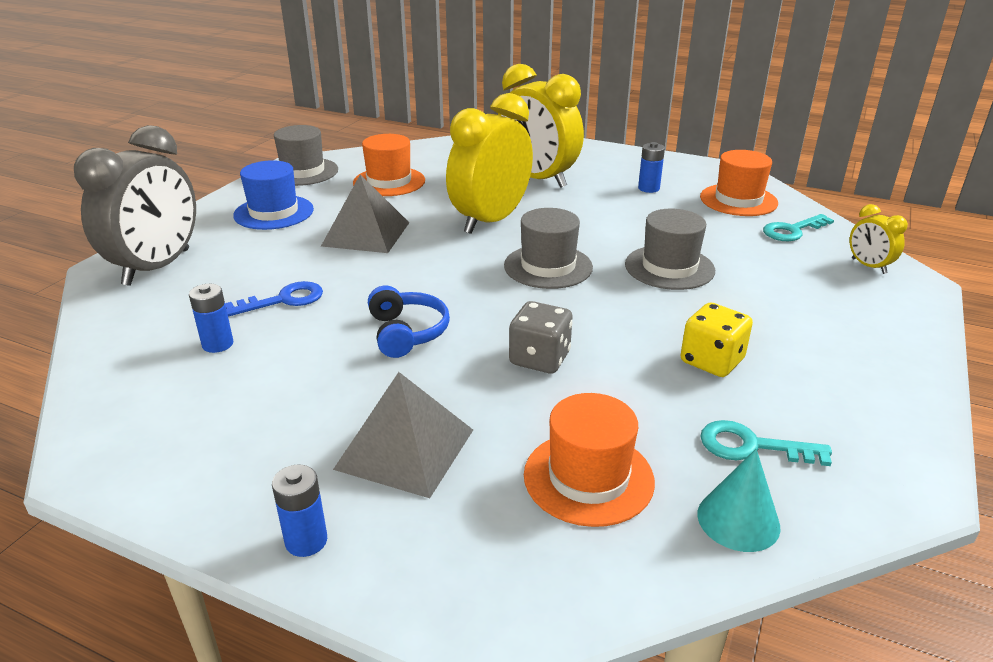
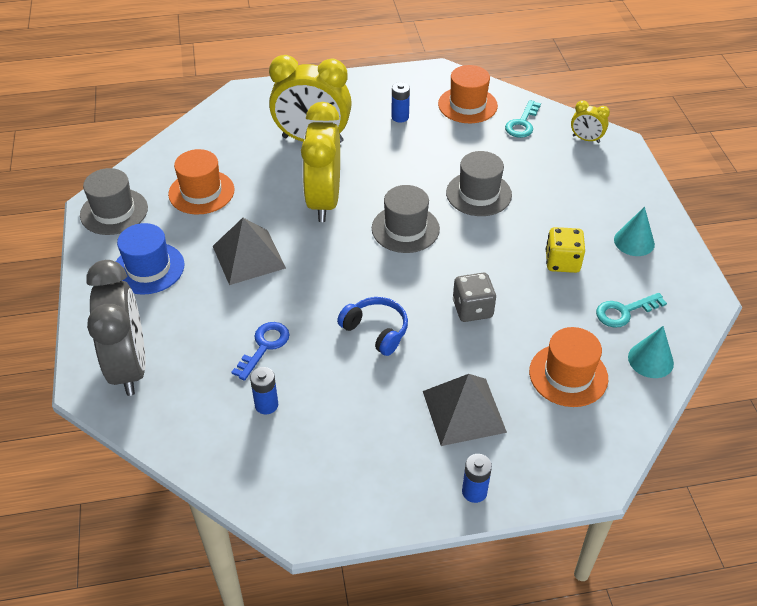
camera: 35 degrees left, 15 degrees up
(844, 380) = (634, 241): none -> turquoise cone

